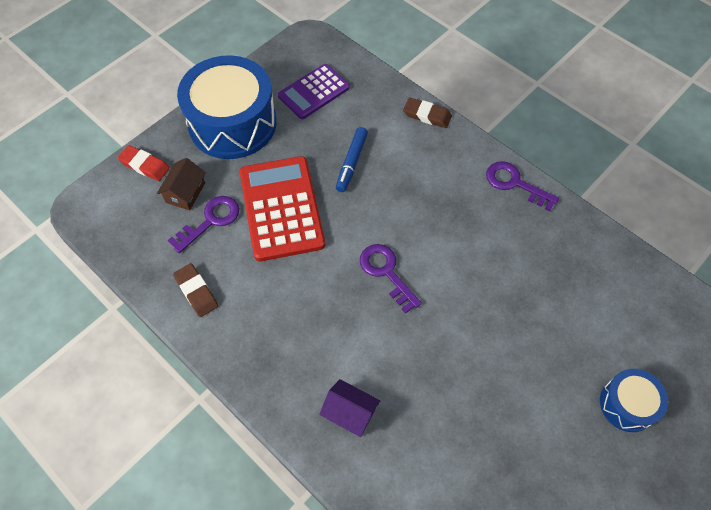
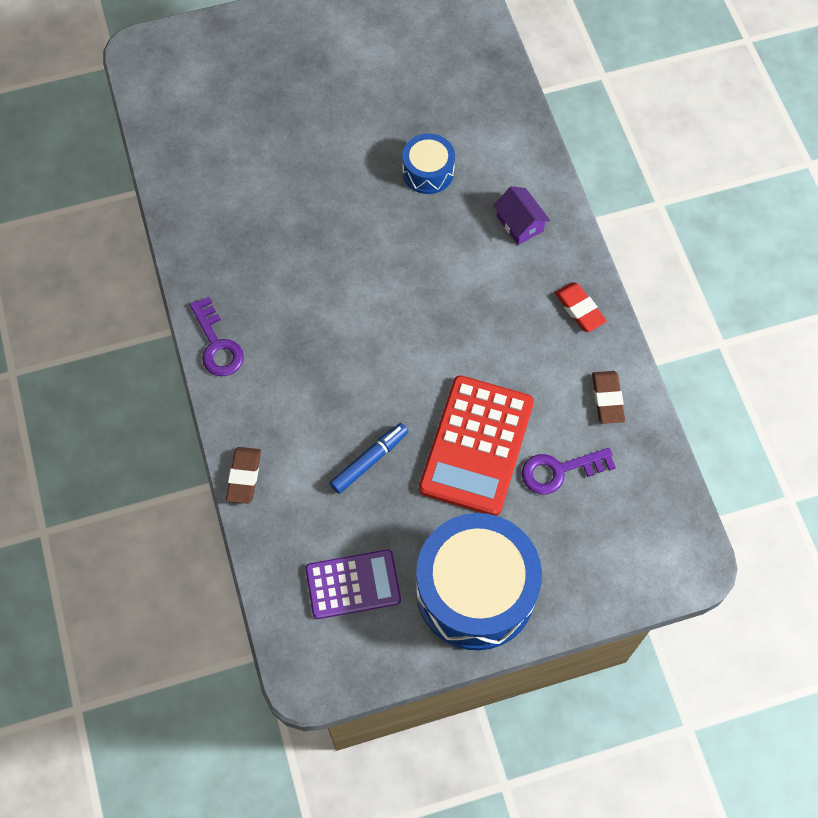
camera: 150 degrees left, 5 degrees up
(145, 165) = (605, 584): red eraser -> red eraser (579, 309)
(185, 193) = (572, 521): brown house -> none
(386, 272) = (411, 322): purple key -> none
(427, 115) = (244, 476): brown eraser -> brown eraser turned 45 degrees clockwise
(627, 404) = (289, 119): blue drum -> blue drum (428, 172)

